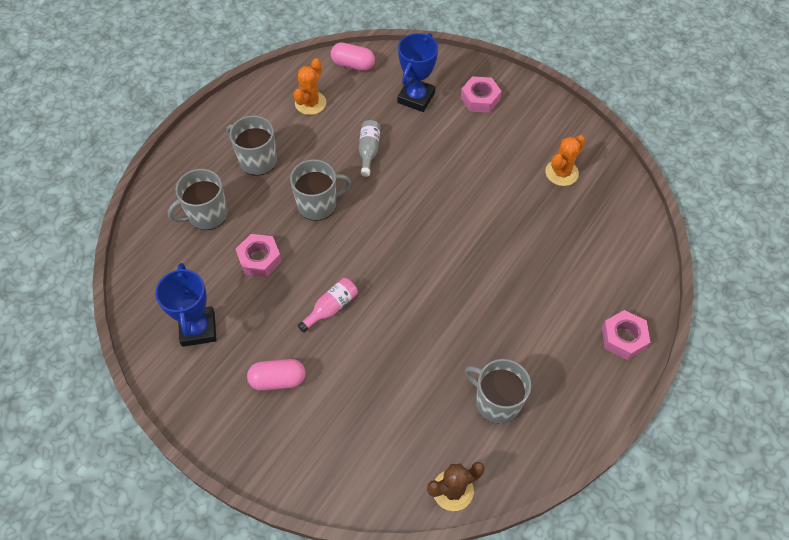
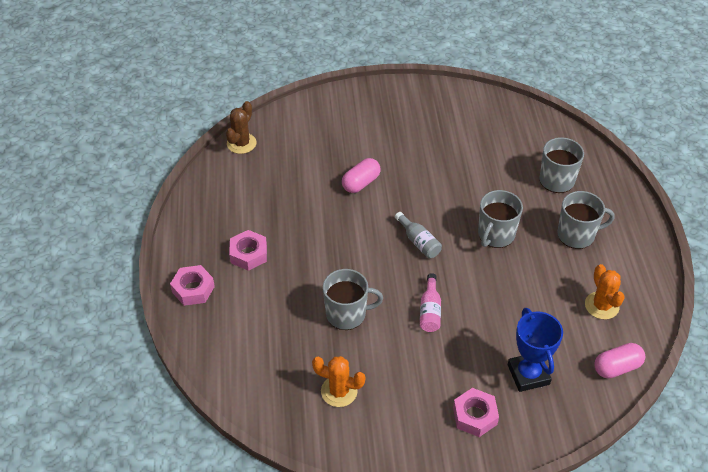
camera: 140 degrees right, 10 degrees down
(198, 329) = (472, 123): blue trophy -> none
(259, 259) = (488, 178): pink nut -> pink nut (248, 254)
(278, 380) = (395, 129): pink capsule -> pink capsule (361, 183)
(331, 308) = (409, 181): pink bottle -> pink bottle (430, 311)
(368, 151) = (509, 299): grey bottle -> grey bottle (418, 242)
(496, 402) = (252, 198): grey mug -> grey mug (347, 314)
(561, 173) = (339, 391): orange cactus -> orange cactus turned 75 degrees counterclockwise

